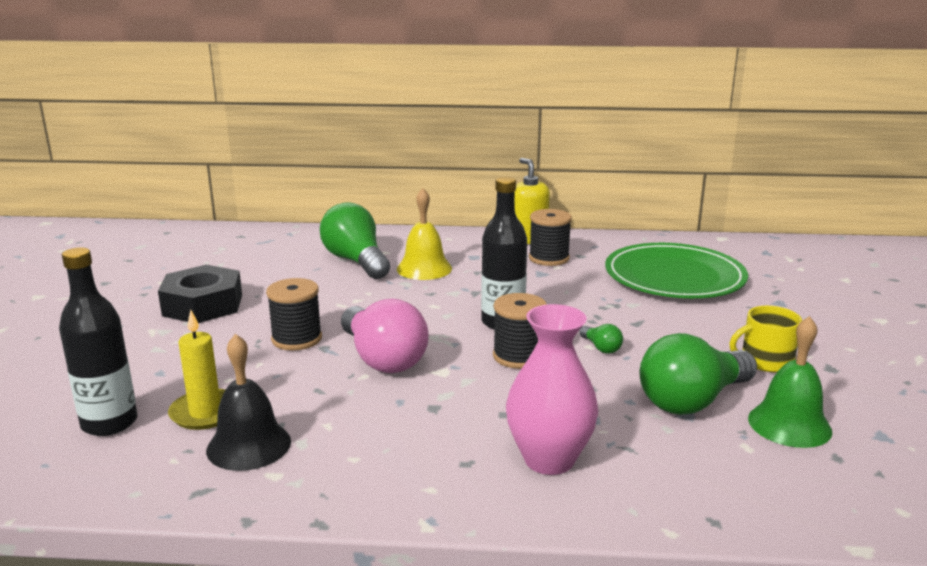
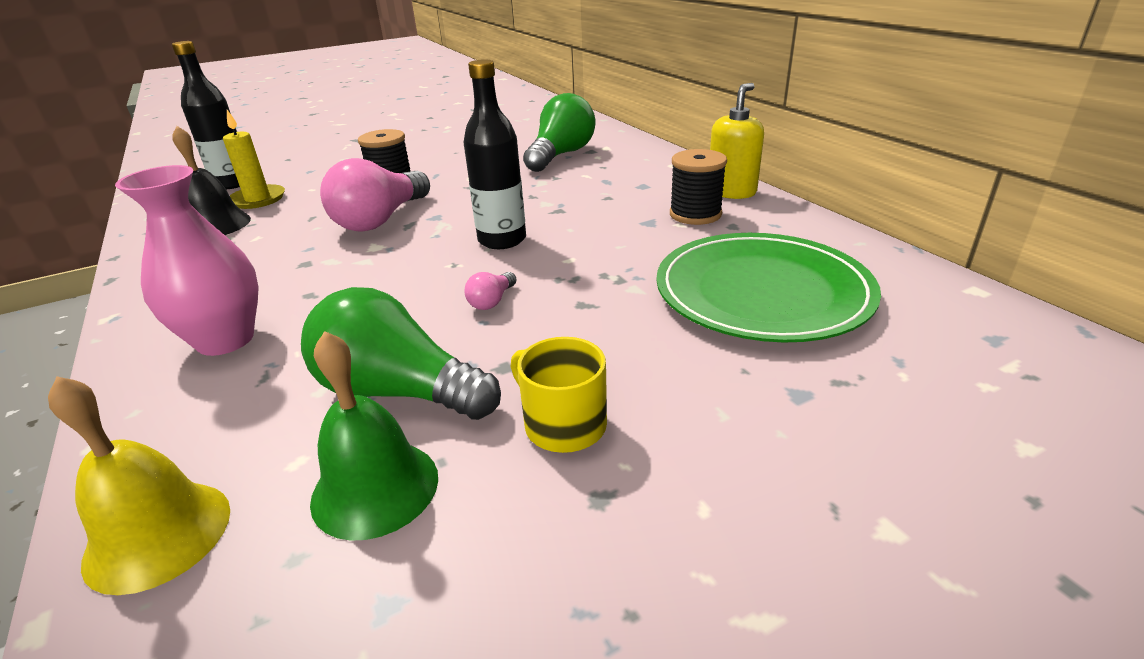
camera: 60 degrees right, 10 degrees up
(203, 305) = (421, 146): black nut -> none
(424, 268) = (582, 178): yellow bell -> yellow bell (158, 535)
(518, 356) = (432, 267): black spool -> none
(601, 348) = (492, 301): green light bulb -> pink light bulb

